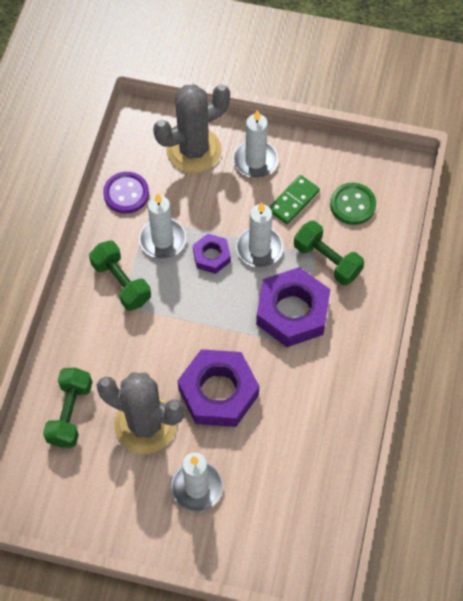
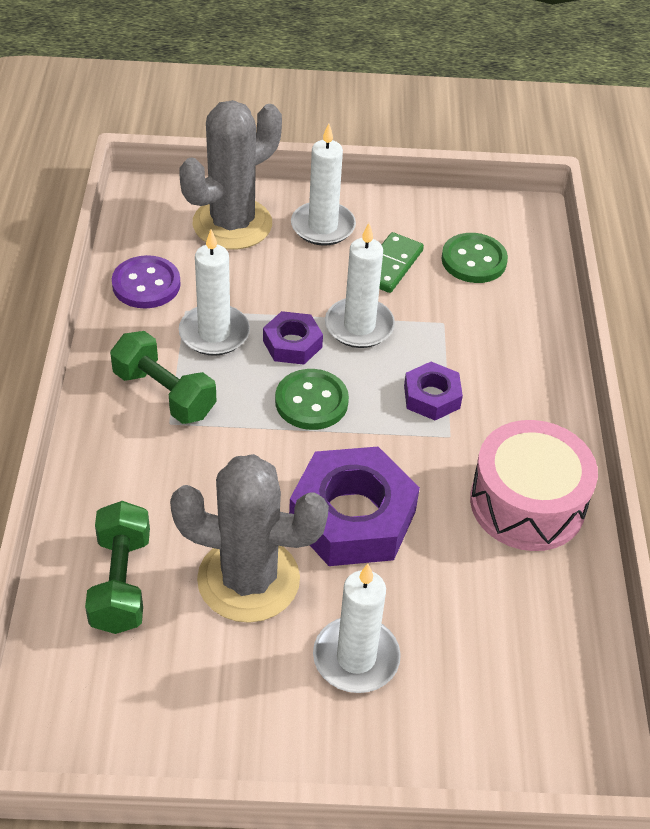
camera: 15 degrees left, 15 degrees down
(213, 303) = (311, 401): none -> green button
(292, 312) = (431, 397): purple nut -> purple nut, size x0.52
(327, 260) = (460, 328): green dumbbell -> none
(331, 401) = (527, 503): none -> pink drum

